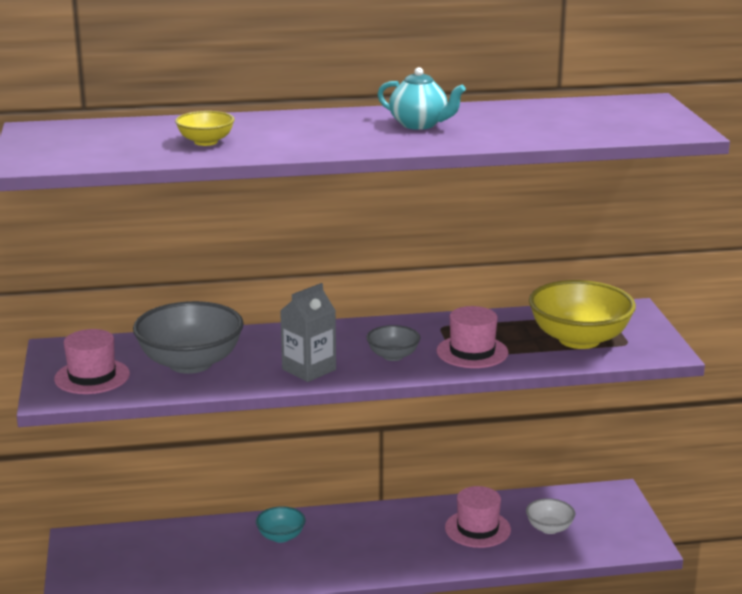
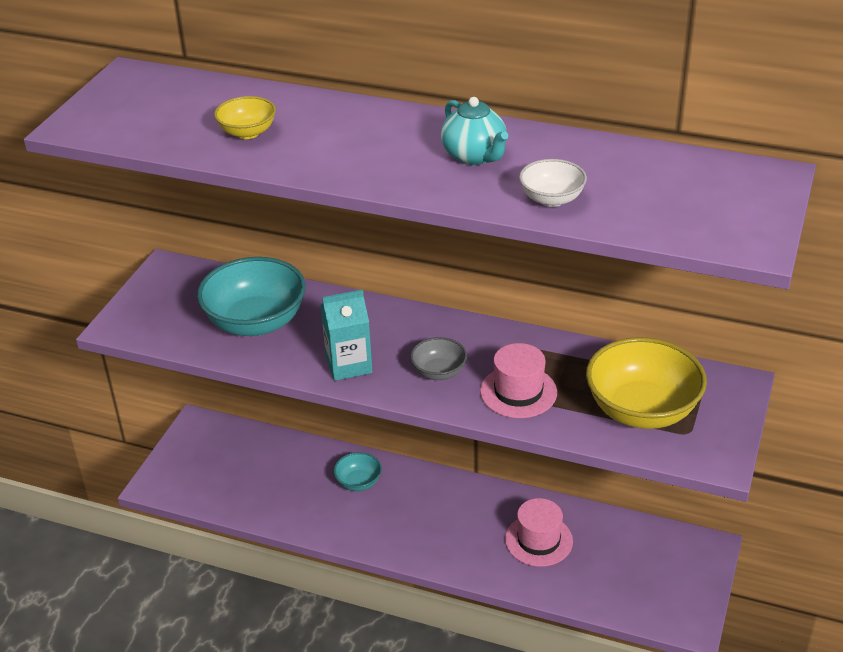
camera: 30 degrees right, 15 degrees up
(92, 376) = (166, 312): pink hat -> none
(190, 363) = (256, 322): grey bowl -> turquoise bowl
(309, 369) = (348, 364): grey carton -> turquoise carton
(549, 528) = (608, 566): white bowl -> white bowl (551, 199)

